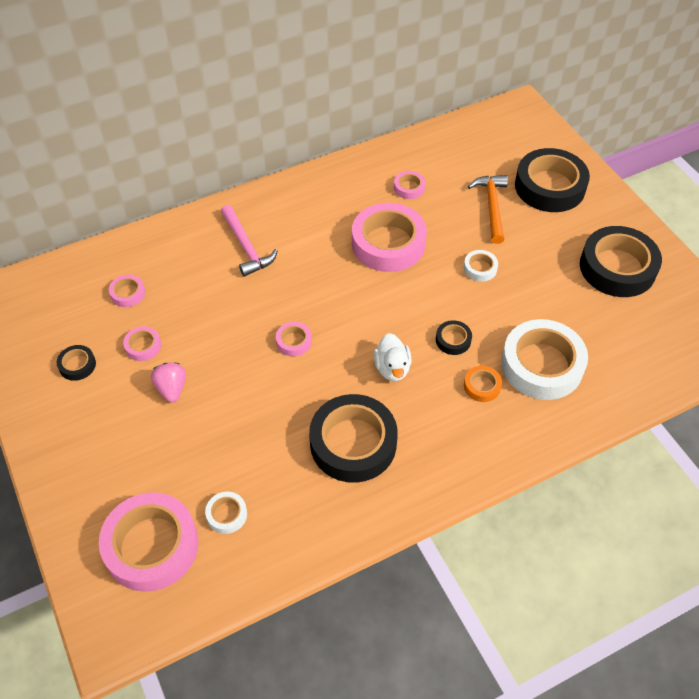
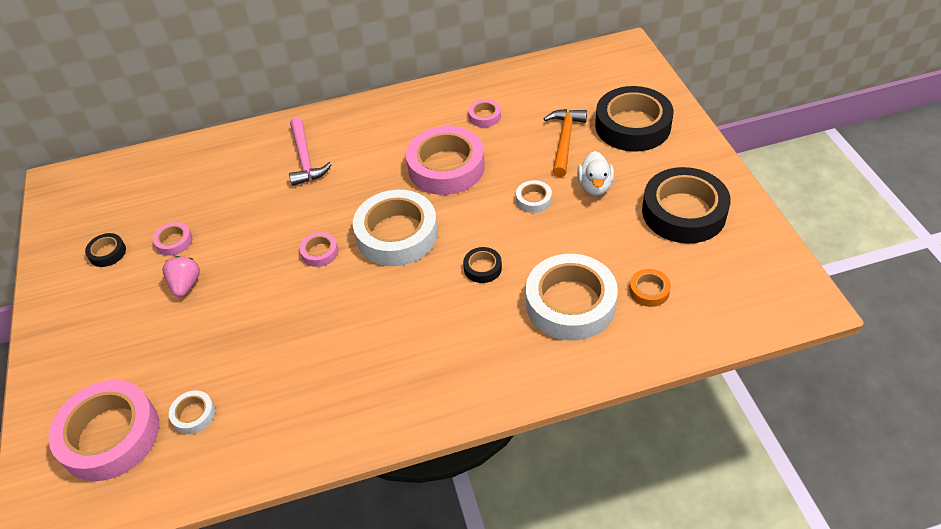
camera: 15 degrees right, 5 degrees down
(128, 293) = (178, 191): pink tape -> none
(353, 443) = (345, 359): black tape -> none
(362, 316) = (397, 234): none -> white tape
(392, 368) = (410, 289): white duck -> white duck (595, 186)
(482, 386) = (498, 318): orange tape -> orange tape (649, 291)

